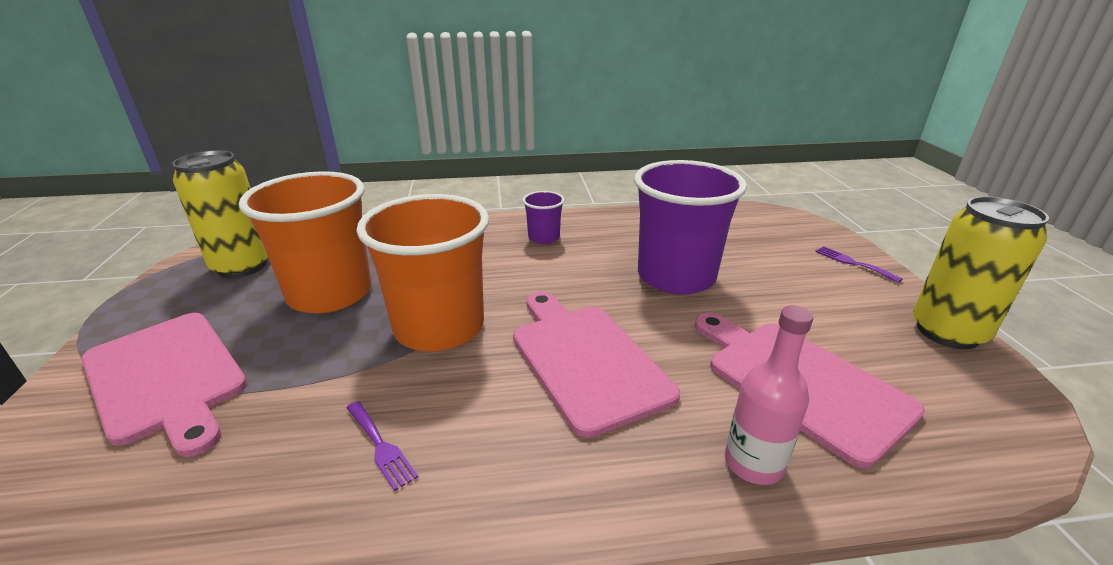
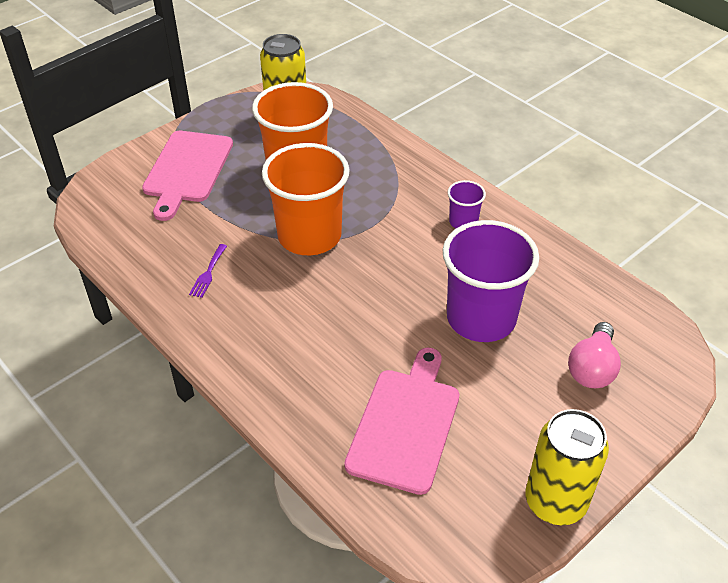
camera: 55 degrees right, 15 degrees up
(585, 360) = (337, 314): pink cutting board -> none
(753, 463) = (311, 420): pink bottle -> none
(779, 252) = (592, 368): none -> pink light bulb
(853, 263) = (624, 423): purple fork -> none

